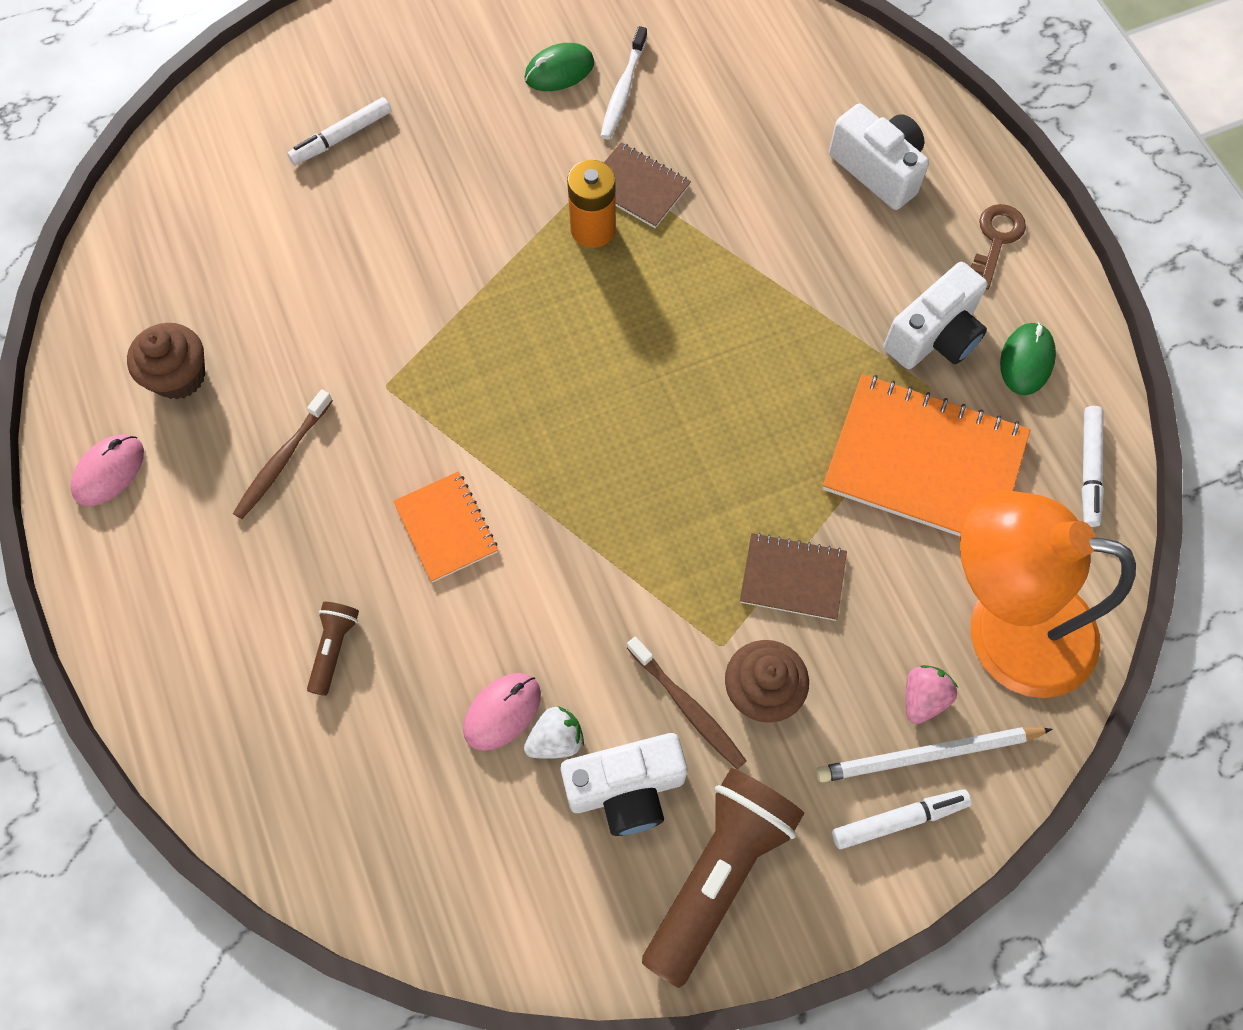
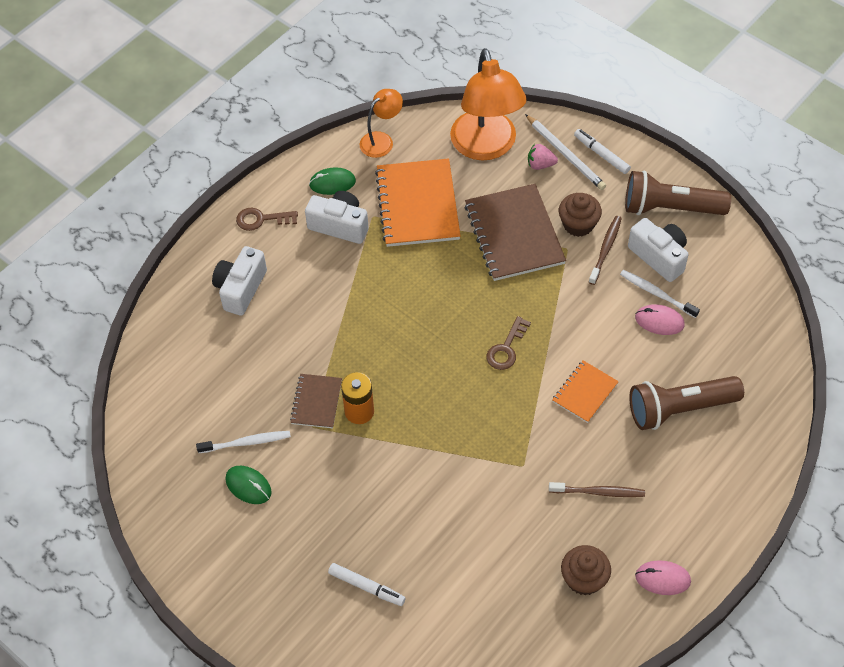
camera: 115 degrees left, 10 degrees down
(334, 648) = (680, 409): brown flashlight -> brown flashlight, size x2.14
(556, 740) = (657, 293): white strawberry -> white toothbrush
(585, 458) = (506, 348): none -> brown key
(792, 577) = (514, 234): brown notebook -> brown notebook, size x1.88
(1089, 469) = (381, 140): white marker -> orange lamp

